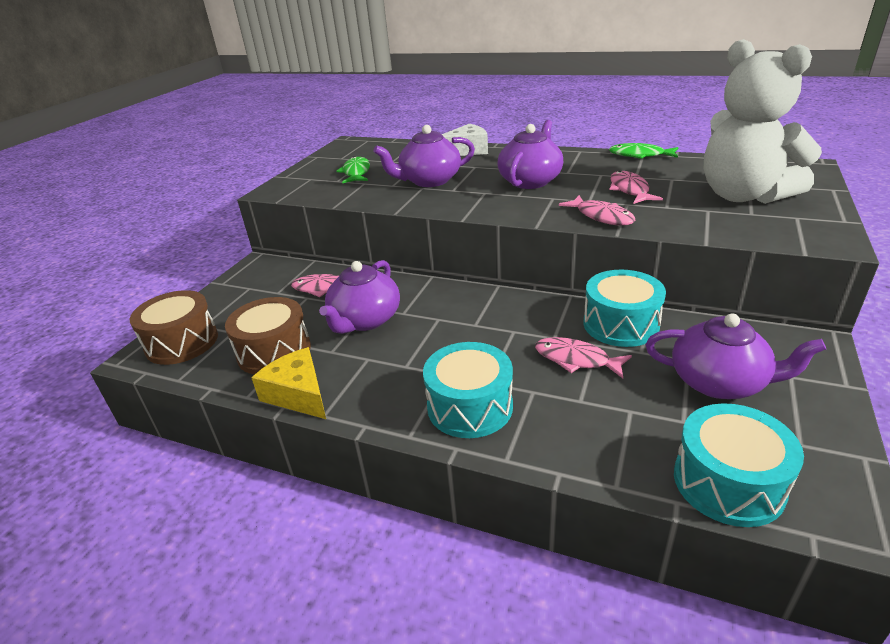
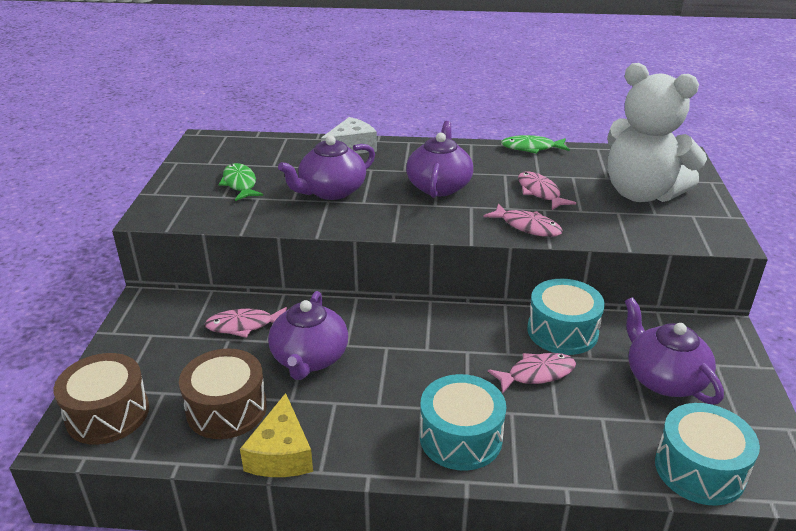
camera: 20 degrees left, 0 degrees up
(298, 394) = (281, 453): yellow cheese -> yellow cheese turned 120 degrees counterclockwise
(576, 359) = (537, 374): pink fish -> pink fish turned 150 degrees clockwise
(719, 382) = (664, 378): purple teapot -> purple teapot turned 120 degrees counterclockwise

